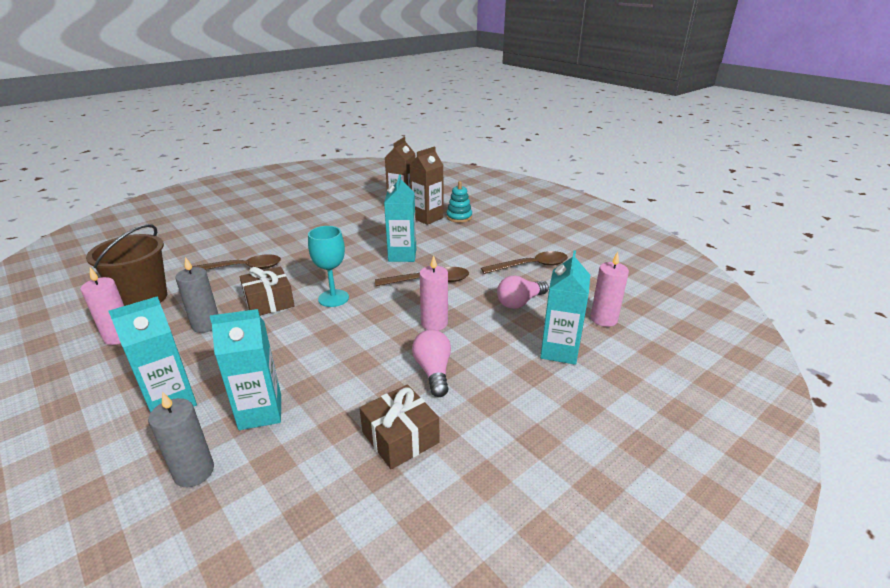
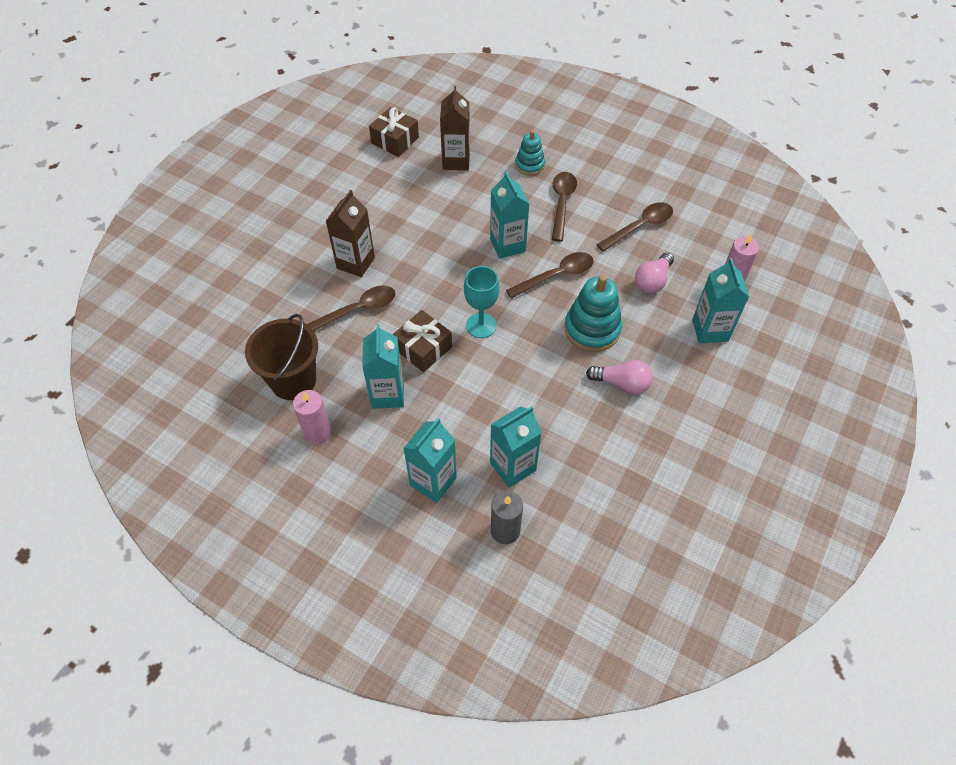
camera: 20 degrees left, 25 degrees up
(206, 325) = (387, 394): grey candle -> turquoise carton
(400, 437) = (633, 453): brown gift -> brown gift (395, 140)
(427, 218) = (496, 175): brown carton -> brown carton (355, 263)
(433, 371) = (622, 383): pink light bulb -> pink light bulb turned 135 degrees clockwise
(434, 323) = (592, 329): pink candle -> turquoise stacking toy
(469, 241) = (562, 203): none -> brown spoon

